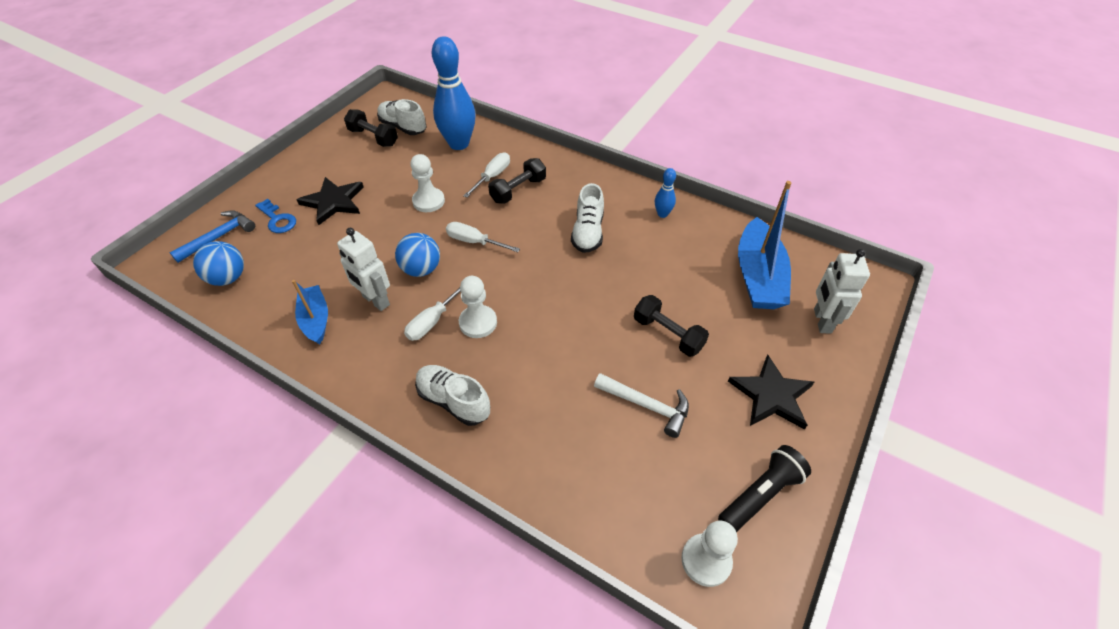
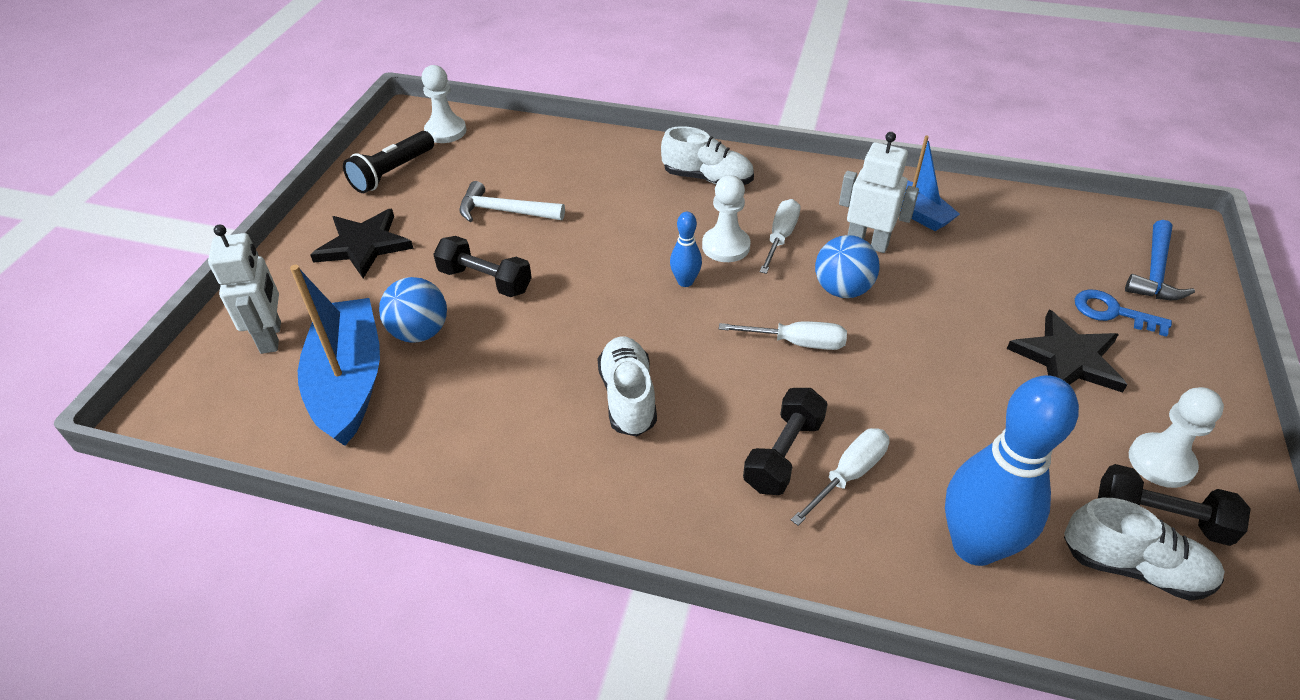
camera: 165 degrees right, 5 degrees down
(228, 278) = (1070, 230): blue ball -> blue ball (420, 332)
(428, 201) = (920, 395): white pawn -> white pawn (1161, 462)
(492, 176) = (849, 474): white screwdriver -> white screwdriver turned 150 degrees counterclockwise
(662, 214) = (505, 463): blue bowling pin -> blue bowling pin (685, 282)

